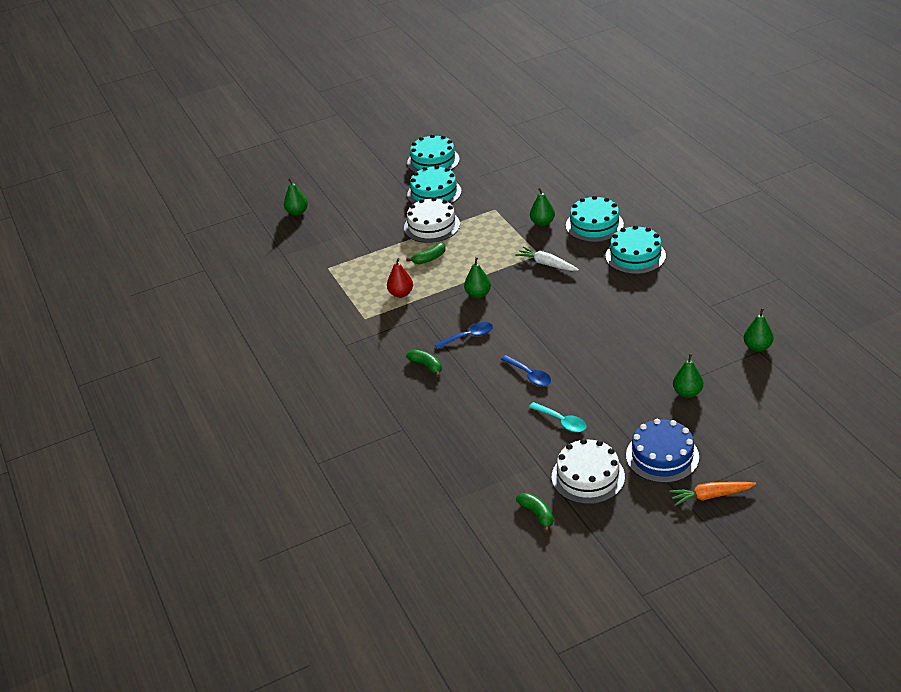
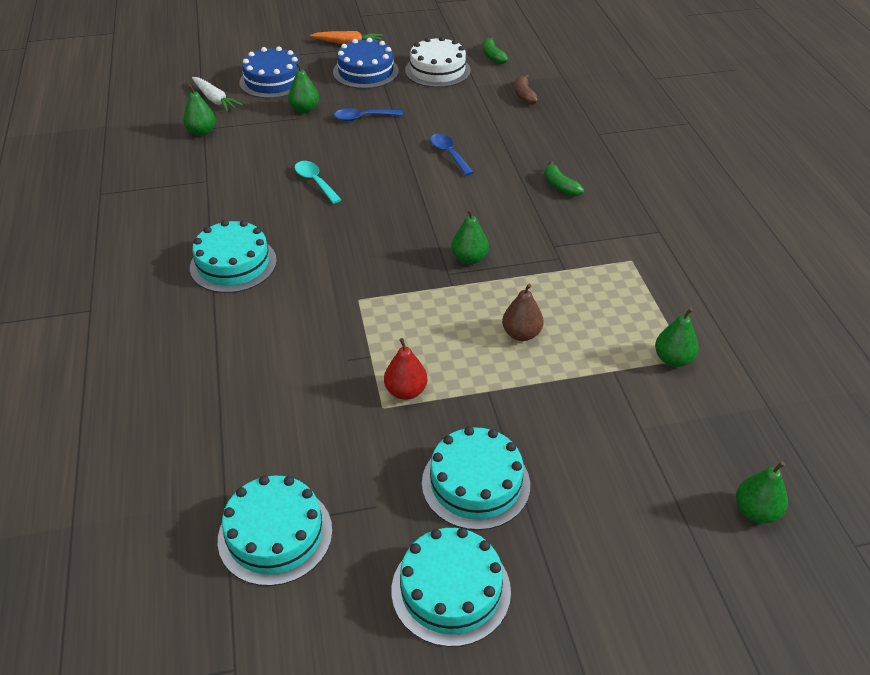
camera: 170 degrees left, 5 degrees up
(401, 294) = (575, 285): red pear -> red pear (406, 391)
(429, 258) = (521, 334): green banana -> brown pear
(432, 226) = (501, 400): white cake -> none
(468, 336) = (501, 208): blue spoon -> blue spoon (363, 118)
(485, 462) = (524, 95): none -> brown banana
(542, 223) = (321, 355): green pear -> green pear (673, 359)
(546, 264) = (356, 281): white carrot -> white carrot (215, 100)
(562, 421) = (438, 110): turquoise spoon -> turquoise spoon (315, 182)
(594, 225) = (248, 330): turquoise cake -> turquoise cake (275, 534)
(746, 420) = (273, 81): none -> blue cake

